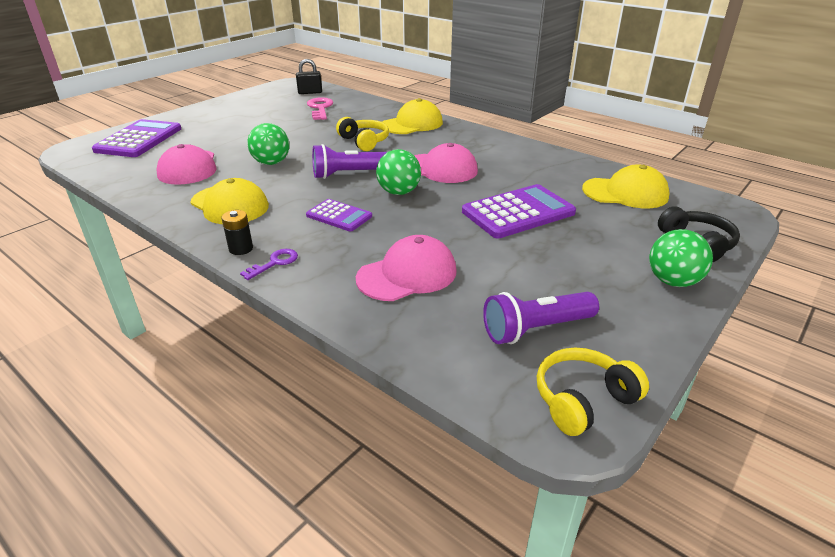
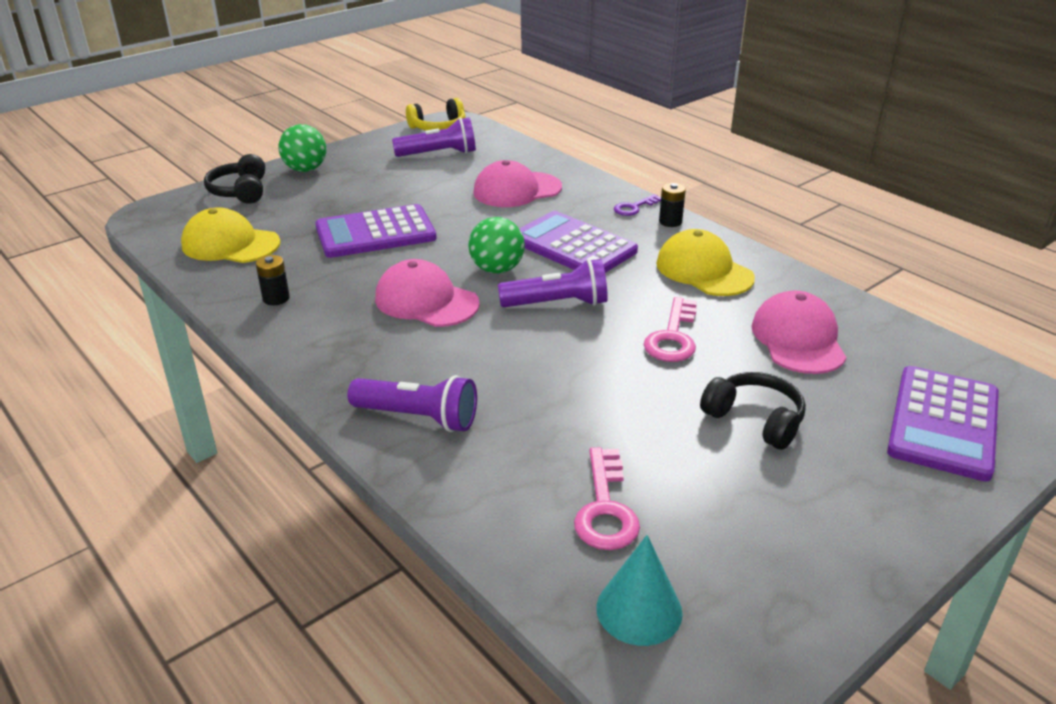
camera: 170 degrees left, 0 degrees up
(240, 134) = (754, 420): none -> black headphones
(271, 163) = (673, 337): green ball -> pink key
(310, 92) = (639, 610): black padlock -> turquoise cone
(339, 216) = (573, 246): purple calculator -> purple calculator, size x1.72
(364, 141) = (523, 373): yellow headphones -> none
(412, 124) = (418, 417): yellow cap -> purple flashlight
(542, 162) = (276, 298): none -> black battery

